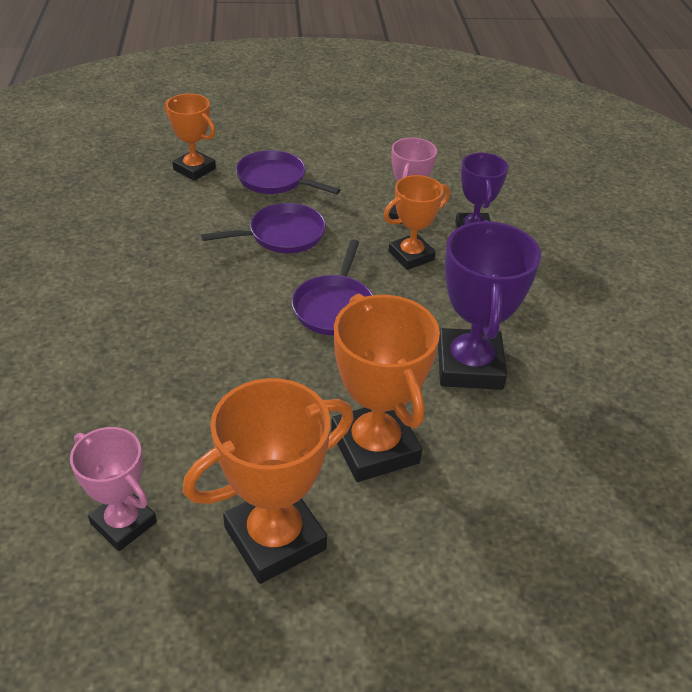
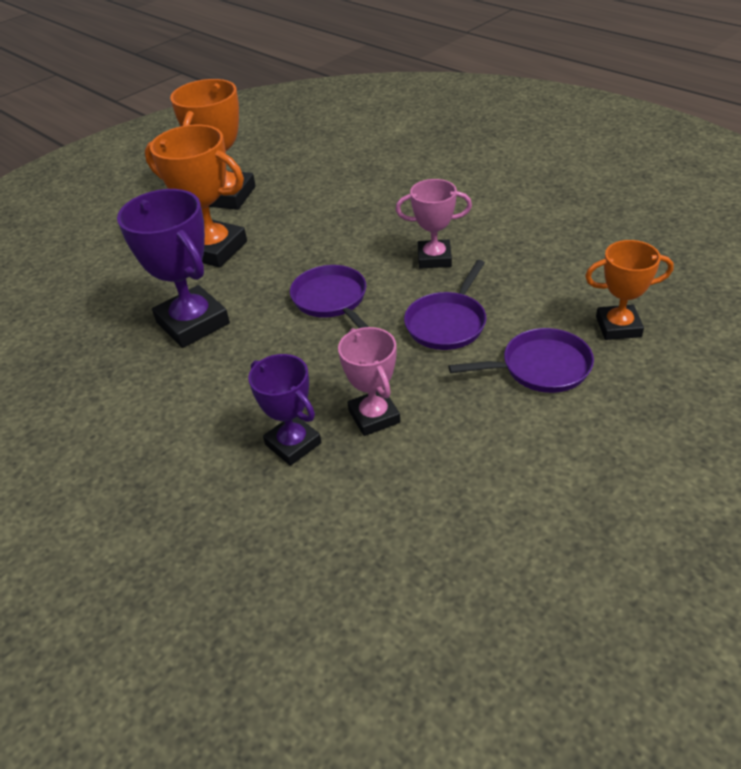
camera: 145 degrees right, 0 degrees up
(123, 523) = (303, 165): pink trophy -> pink trophy (434, 258)
(411, 256) = (322, 377): orange trophy -> none

